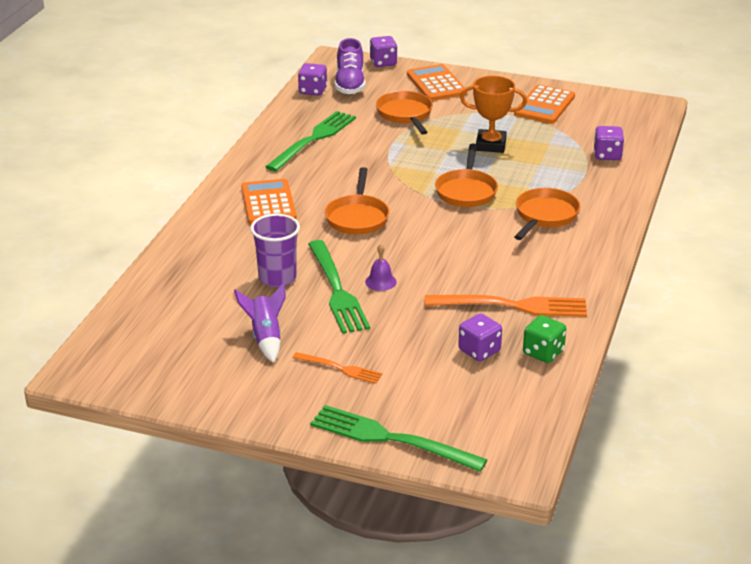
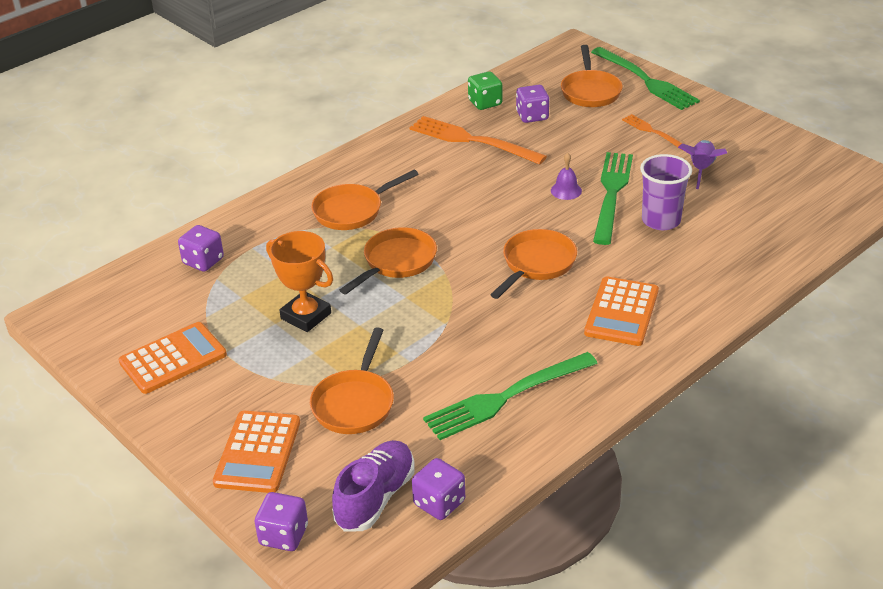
camera: 150 degrees left, 5 degrees up
(443, 402) = (590, 91): none -> orange pan

